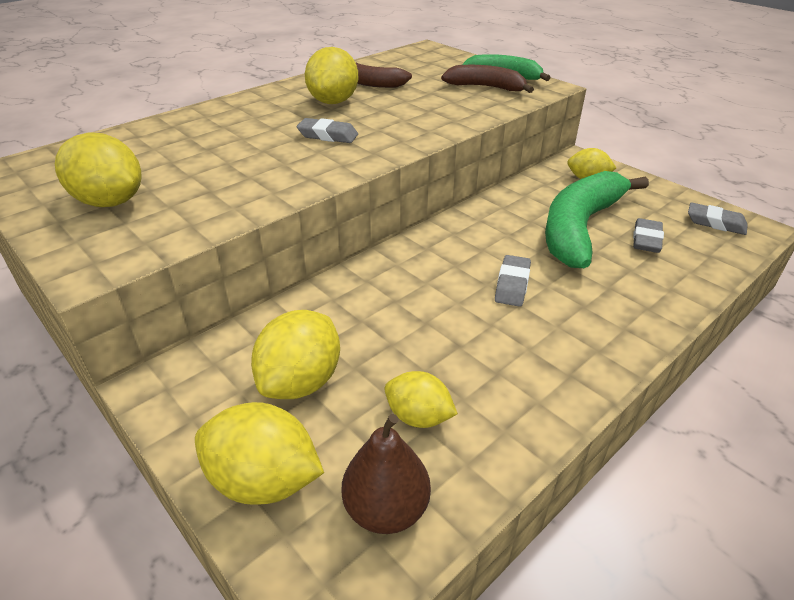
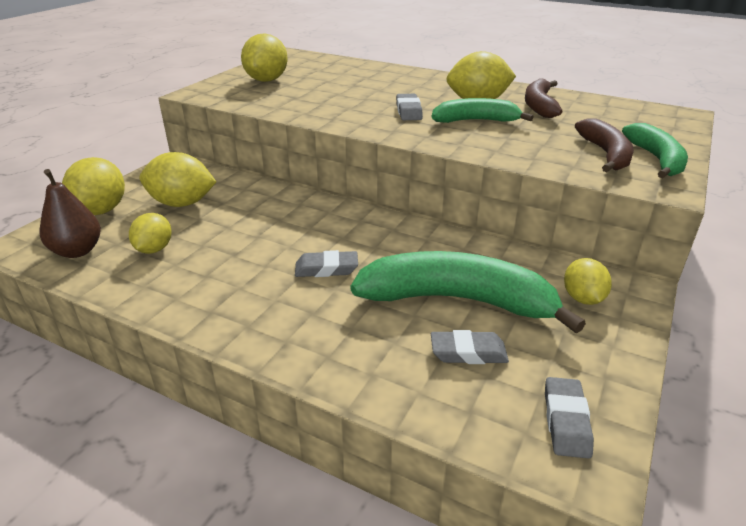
camera: 70 degrees right, 5 degrees down
(381, 113) = (475, 121): none -> green banana

